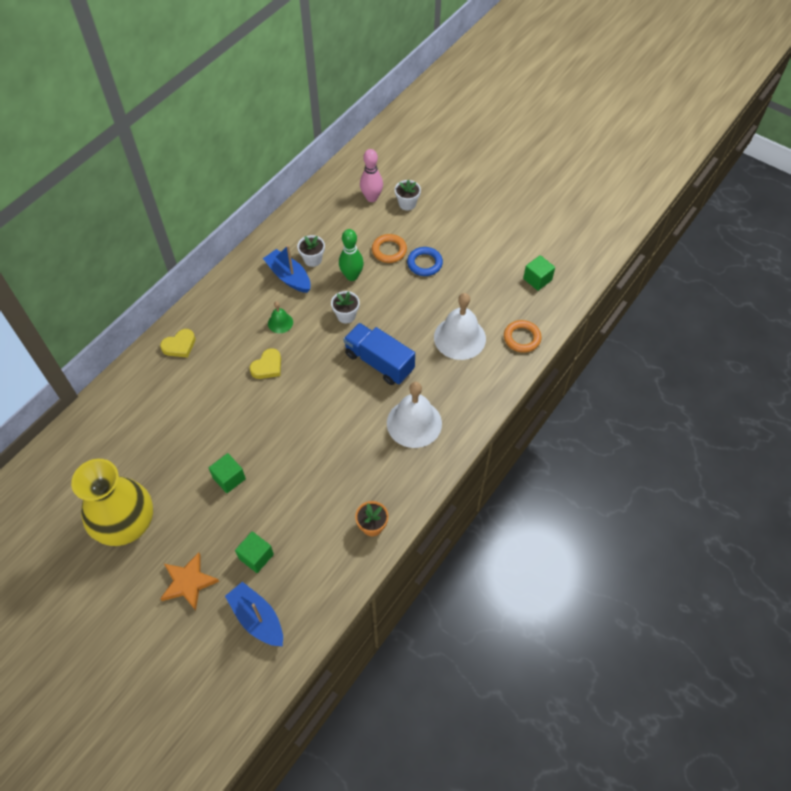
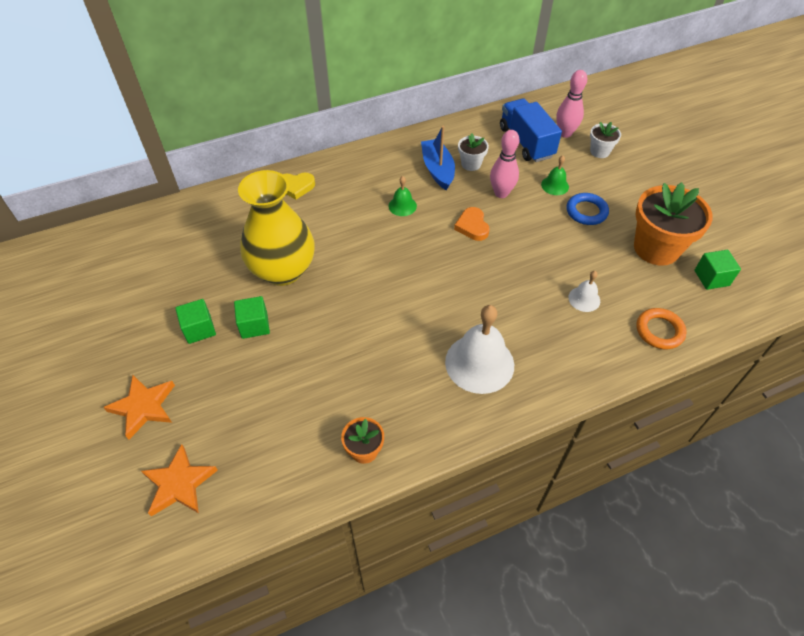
camera: 30 degrees right, 5 degrees down
(126, 524) = (133, 321): yellow vase -> yellow vase (283, 270)
(256, 556) = (224, 417): green cube -> green cube (199, 329)
(257, 618) = (179, 483): blue boat -> orange star
(267, 366) = (363, 239): yellow heart -> none
(346, 315) = (472, 226): white flower pot -> orange heart
(352, 276) = (501, 193): green bowling pin -> pink bowling pin
(379, 362) = (479, 284): blue truck -> blue truck (526, 142)
(389, 250) = (555, 185): orange ring -> green bell
(459, 338) = (584, 299): white bell -> white bell, size x0.49
(489, 272) = (656, 248): none -> orange flower pot

